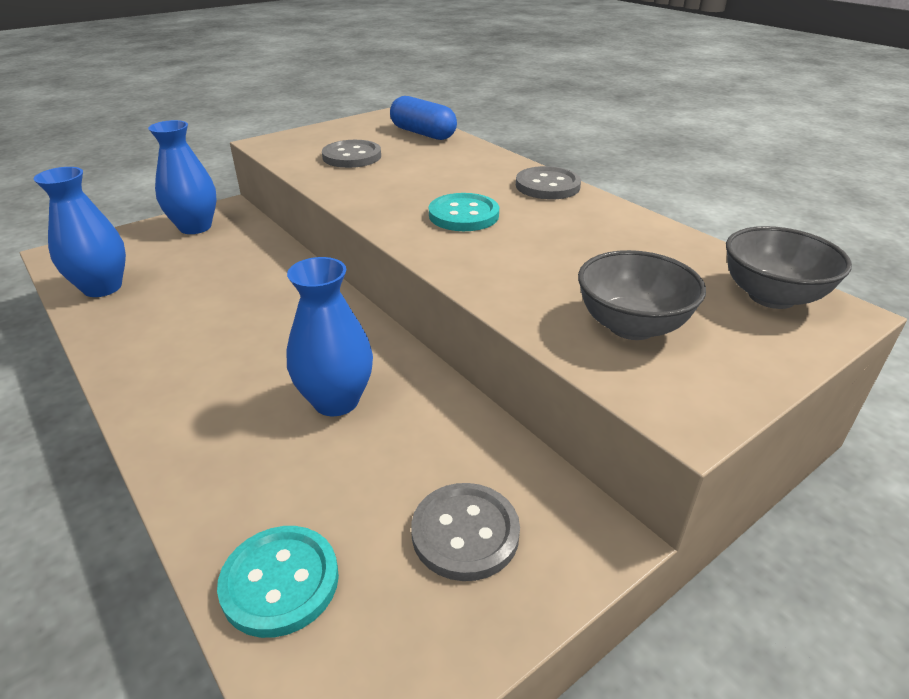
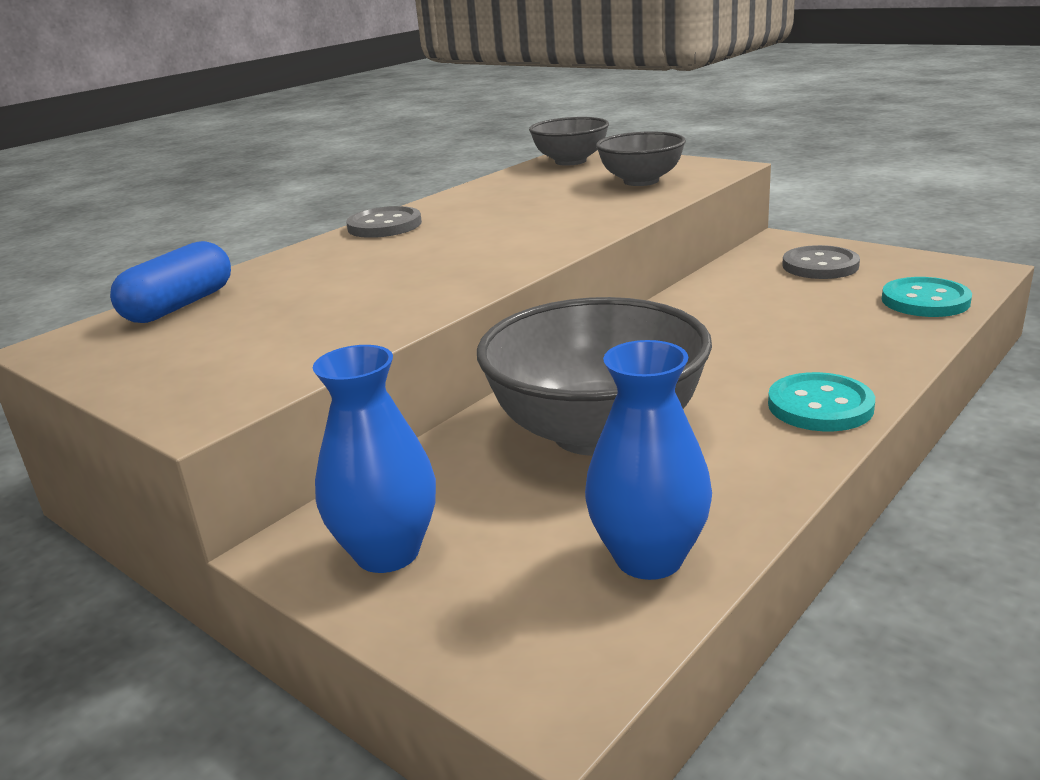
camera: 100 degrees left, 10 degrees down
(235, 294) = (596, 432): none -> grey bowl
(336, 401) = (740, 326): blue vase -> none
(352, 156) = (286, 328): grey button -> none
(463, 215) = (477, 243): turquoise button -> turquoise button (820, 406)

